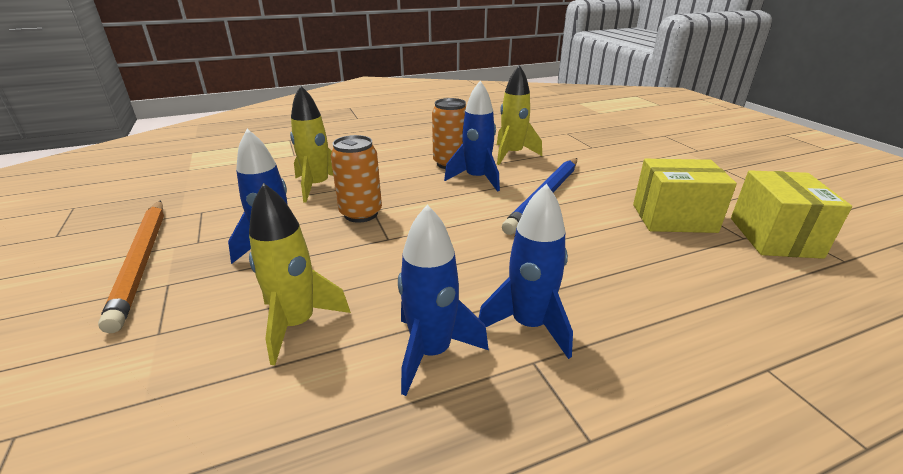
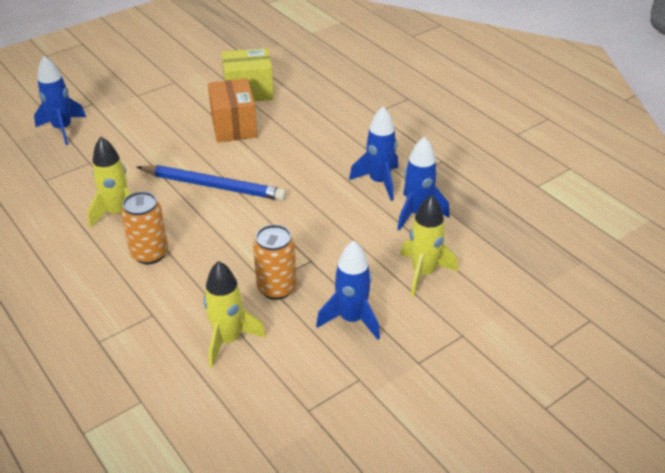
camera: 105 degrees left, 10 degrees up
(142, 261) = (401, 399): orange pencil -> none
(476, 179) = (185, 229): blue rocket -> blue rocket (63, 129)
(673, 218) = (234, 126): yellow box -> orange box

